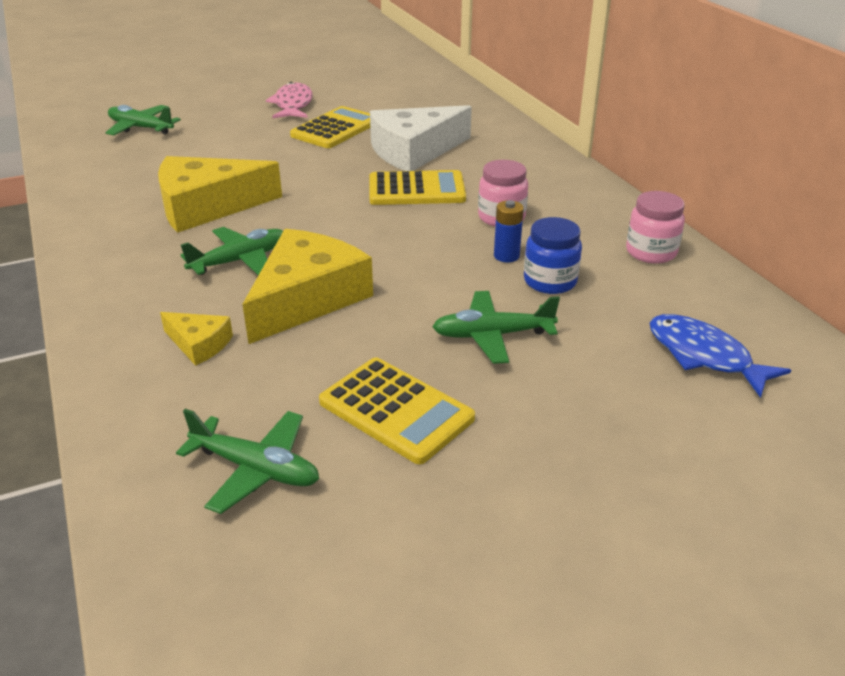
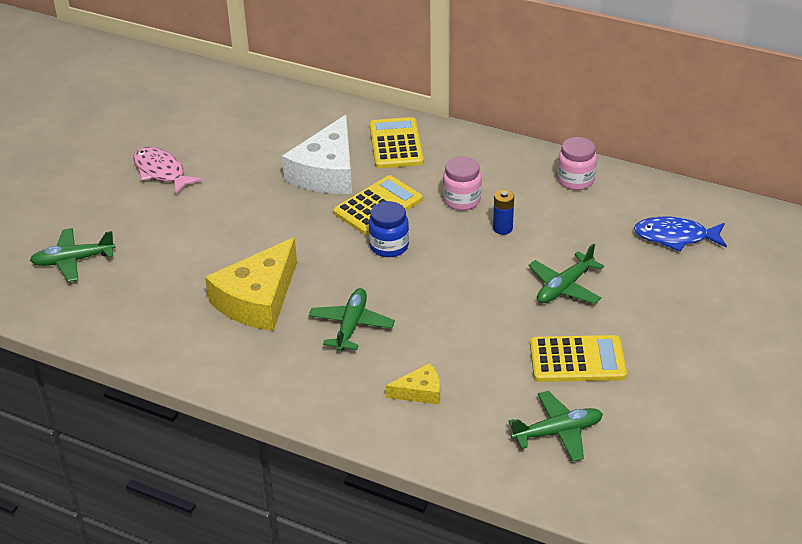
camera: 40 degrees left, 5 degrees up
(307, 298) = (434, 325): yellow cheese -> none
(335, 129) = (236, 180): yellow calculator -> yellow calculator (396, 144)
(550, 281) = (548, 233): blue jar -> blue jar (389, 246)

